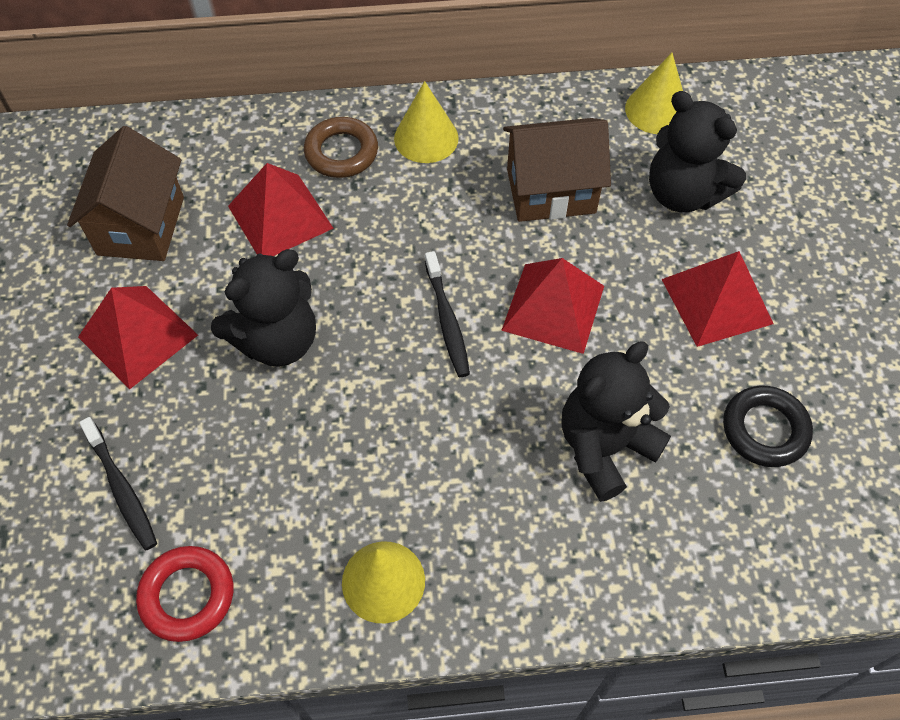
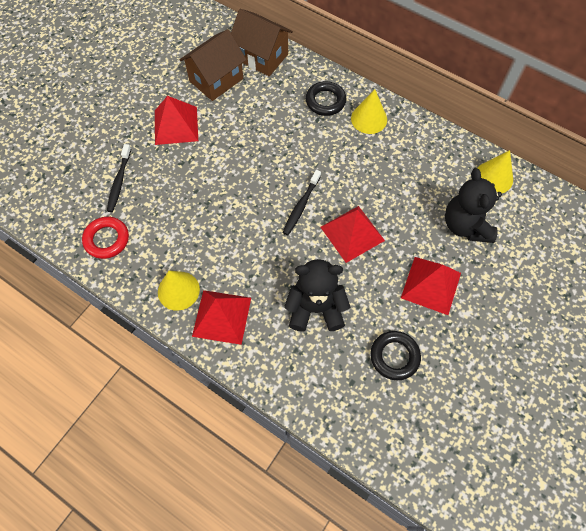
camera: 40 degrees right, 5 degrees up
(277, 340) = (225, 165): black teddy bear -> none
(280, 217) = (274, 113): red pyramid -> red pyramid (221, 316)
(341, 152) = (325, 101): brown ring -> black ring
(551, 191) = (402, 181): brown house -> brown house (262, 57)

